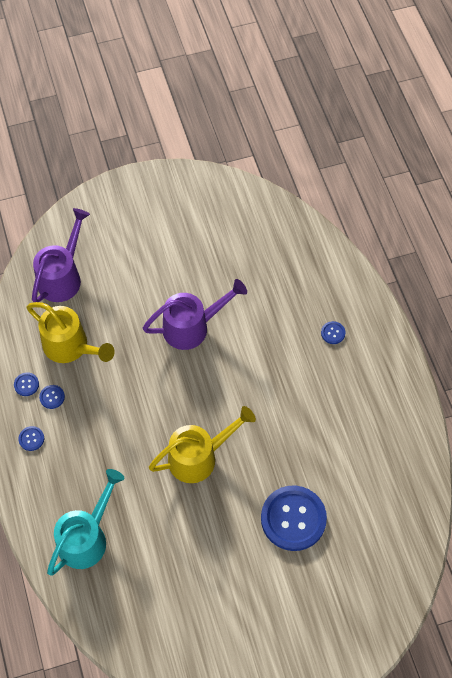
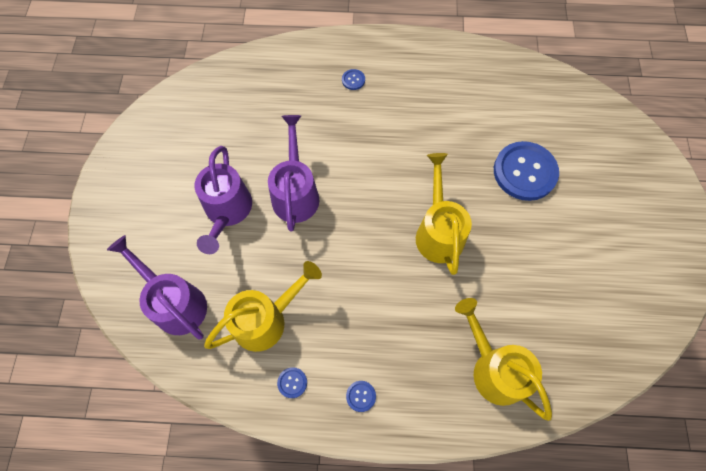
camera: 70 degrees left, 5 degrees up
(52, 397) = (319, 358): blue button -> none
(87, 537) = (494, 368): turquoise watering can -> yellow watering can
(154, 281) = (227, 212): none -> purple watering can

